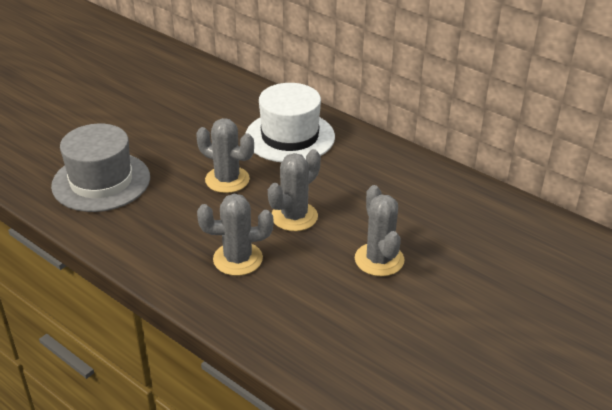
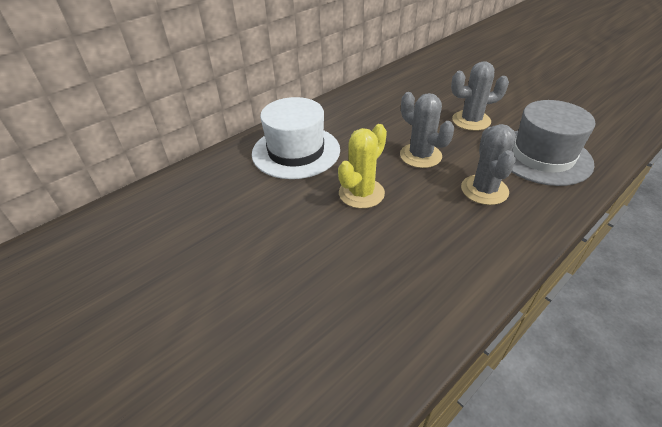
camera: 80 degrees left, 5 degrees up
(101, 181) = (352, 302): grey hat -> grey hat (542, 156)
(227, 180) = (361, 193): grey cactus -> yellow cactus

